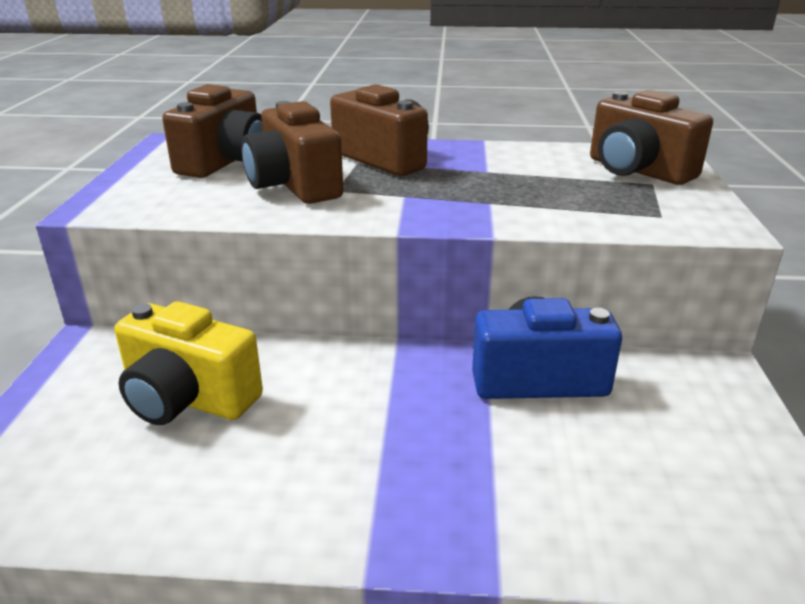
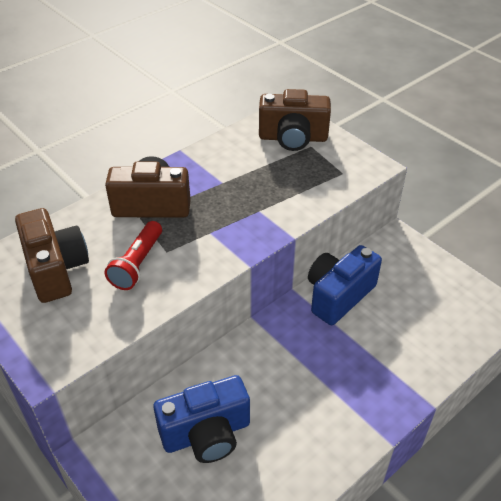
camera: 45 degrees left, 15 degrees up
(188, 398) = (206, 433): yellow camera -> blue camera
(294, 185) = (137, 264): brown camera -> red flashlight

